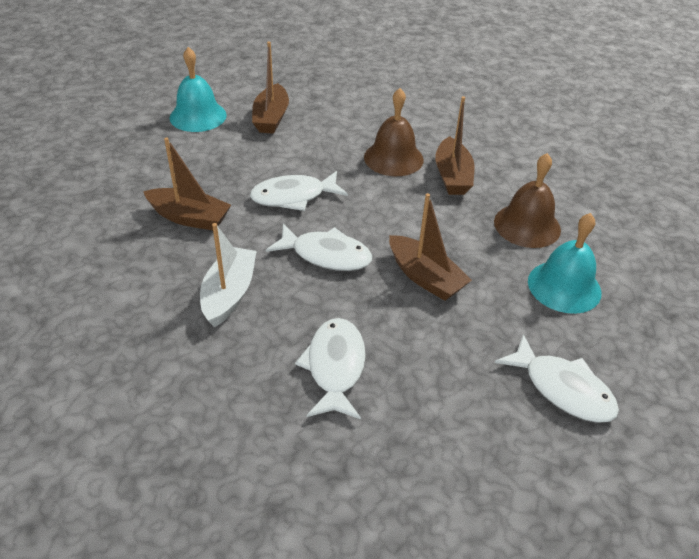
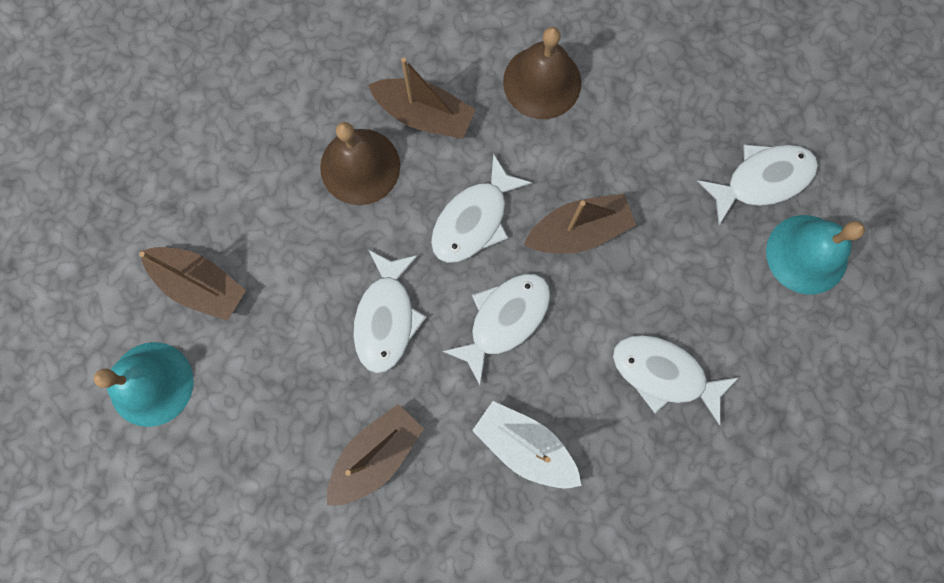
camera: 65 degrees left, 35 degrees up
(394, 219) = (474, 220): none -> white fish
(564, 286) = (643, 100): turquoise bell -> turquoise bell (807, 254)

